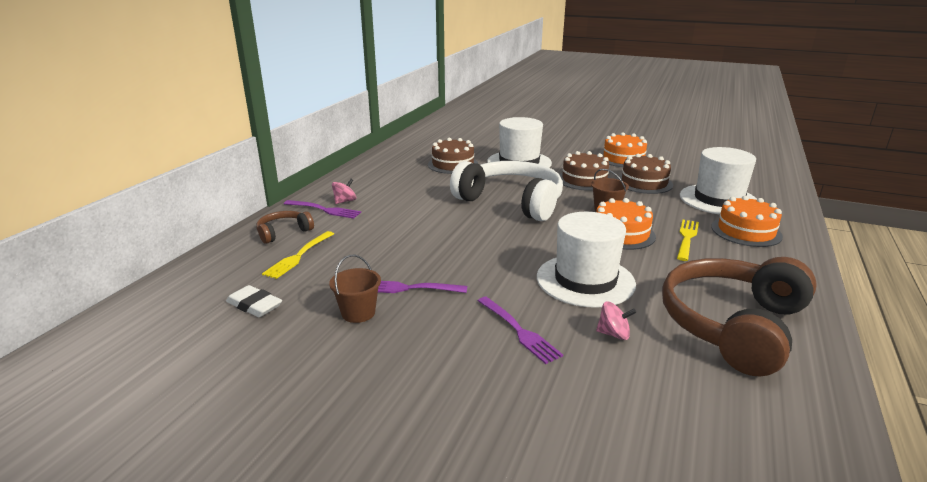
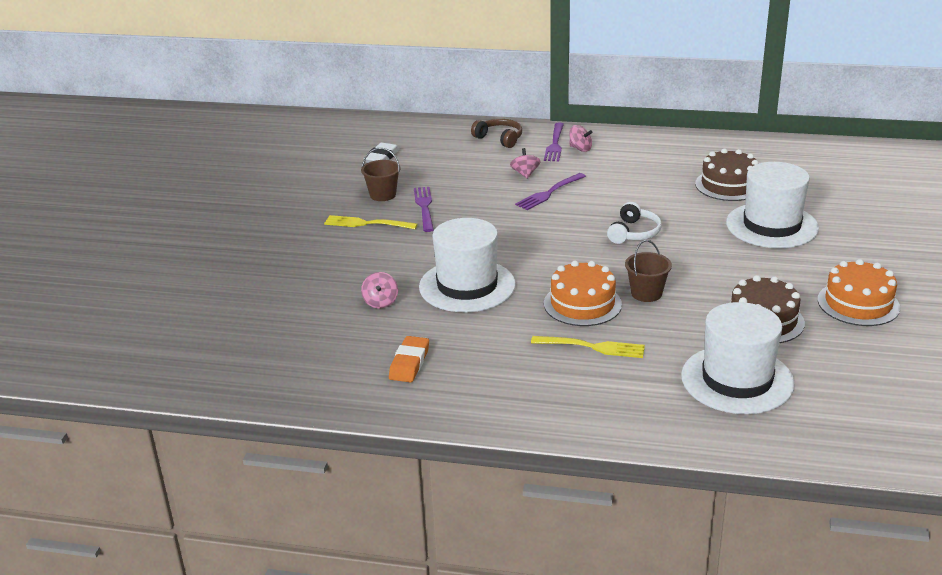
camera: 80 degrees right, 5 degrees up
(298, 256) = (460, 154): yellow fork -> yellow fork (366, 223)
(374, 229) = (525, 174): none -> pink spinning top
(511, 202) = (634, 233): white headphones -> white headphones, size x0.45
(519, 331) = (375, 260): purple fork -> purple fork (549, 193)
(584, 180) = (740, 275): brown cake -> none
(733, 325) = (409, 363): brown headphones -> orange eraser
(746, 231) = (636, 392): orange cake -> none

